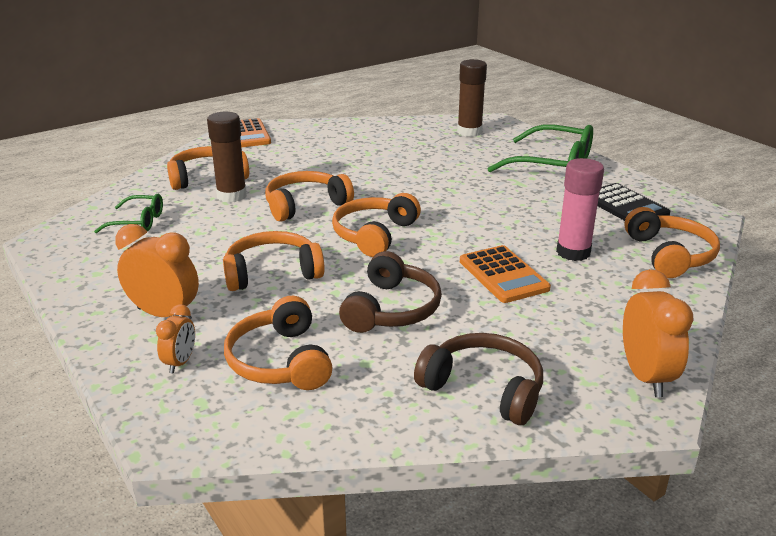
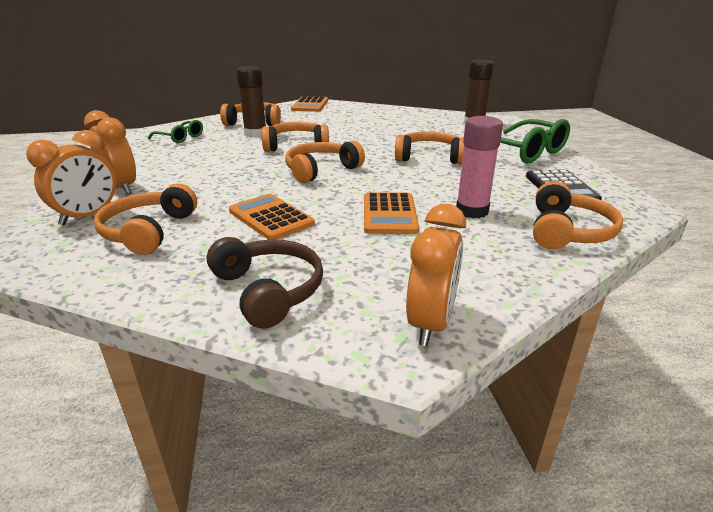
camera: 25 degrees right, 0 degrees up
(180, 362) = (88, 216): orange clock -> orange clock, size x1.76
(272, 272) = (220, 178): orange headphones -> orange headphones (429, 157)
(392, 309) = (271, 217): brown headphones -> orange calculator

